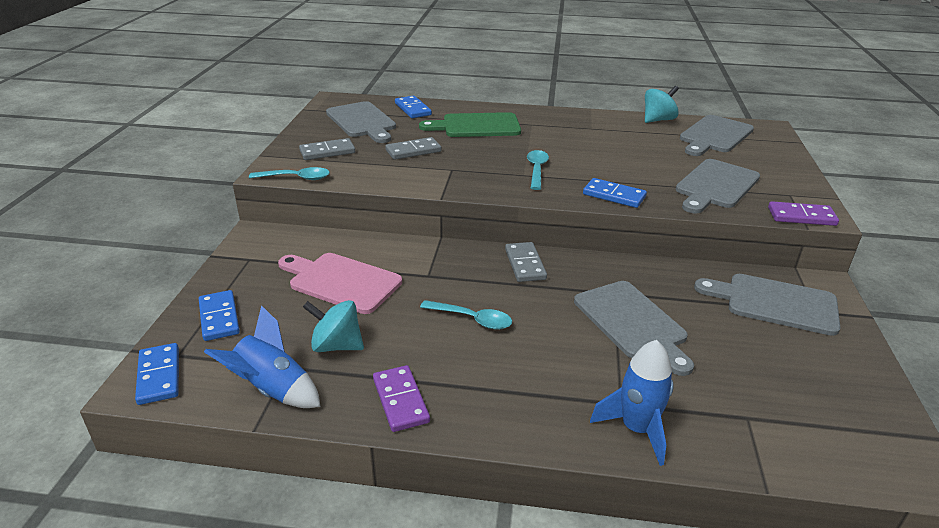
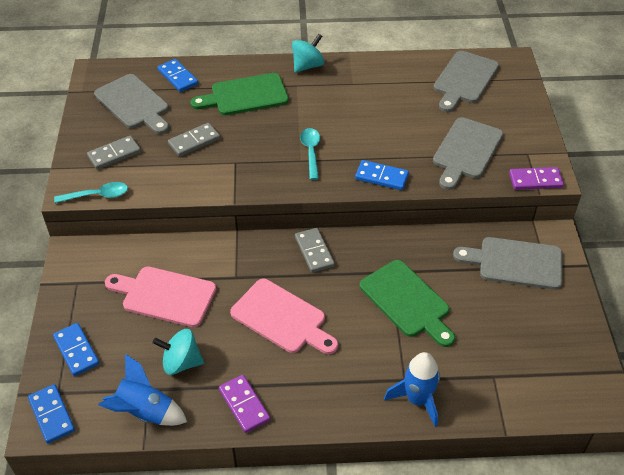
camera: 10 degrees left, 15 degrees up
(472, 319) = (282, 318): turquoise spoon -> pink cutting board
(632, 323) = (407, 301): grey cutting board -> green cutting board
(658, 120) = (413, 62): turquoise spinning top -> turquoise spinning top (307, 66)

